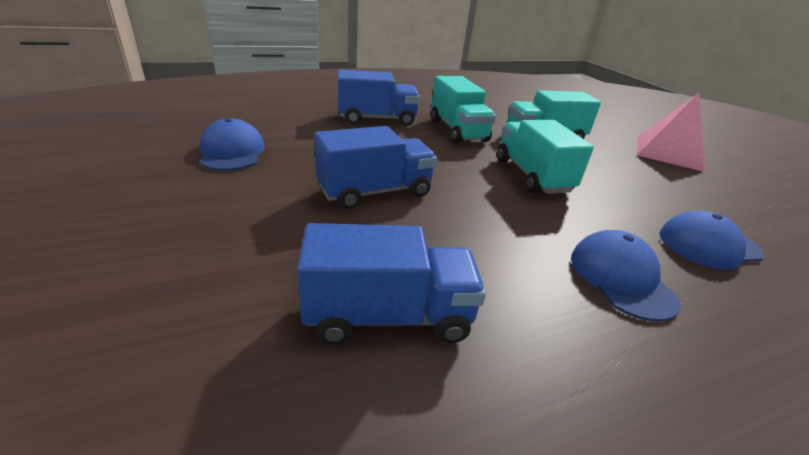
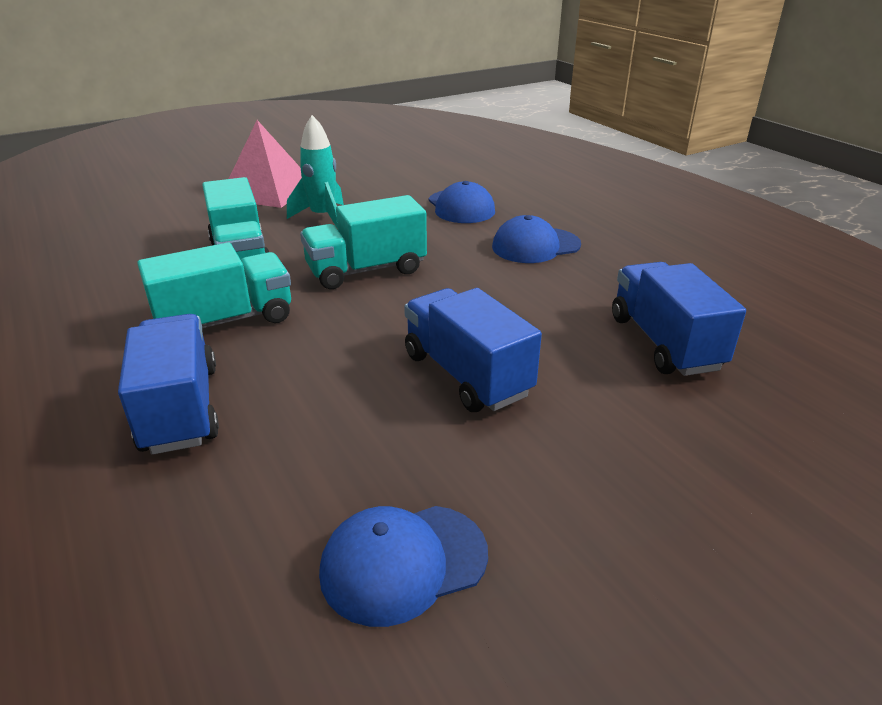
camera: 95 degrees left, 0 degrees up
(628, 169) = (323, 217): none -> turquoise rocket

